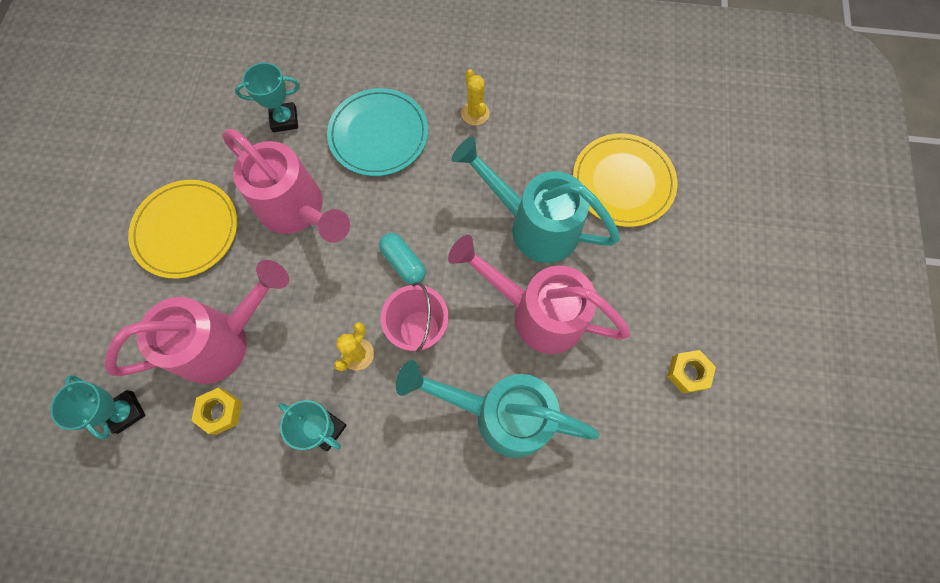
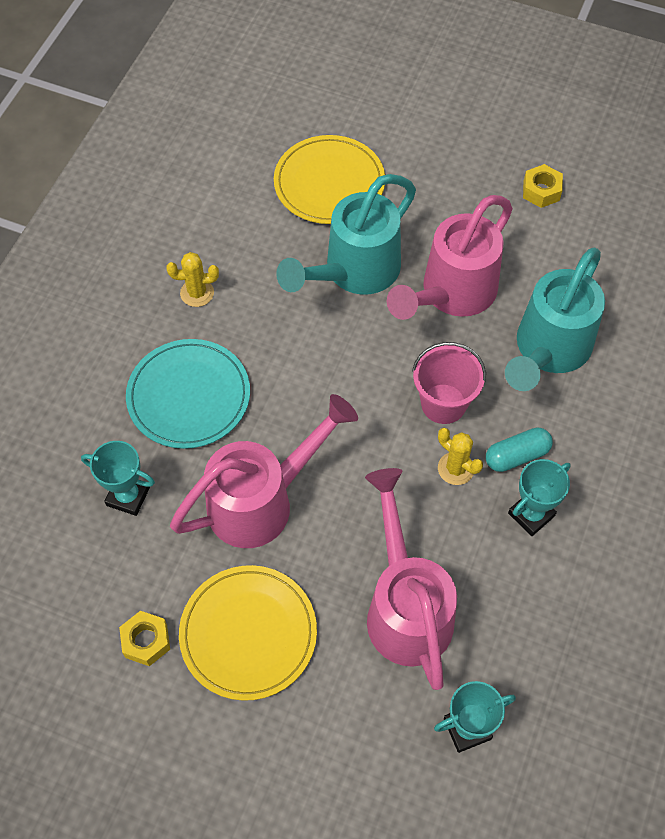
camera: 75 degrees left, 10 degrees down
(221, 412) = (489, 620): yellow nut -> yellow nut (146, 641)
(284, 120) = (128, 496): turquoise trophy -> turquoise trophy turned 75 degrees counterclockwise
(403, 263) = (361, 403): turquoise capsule -> turquoise capsule (517, 456)

